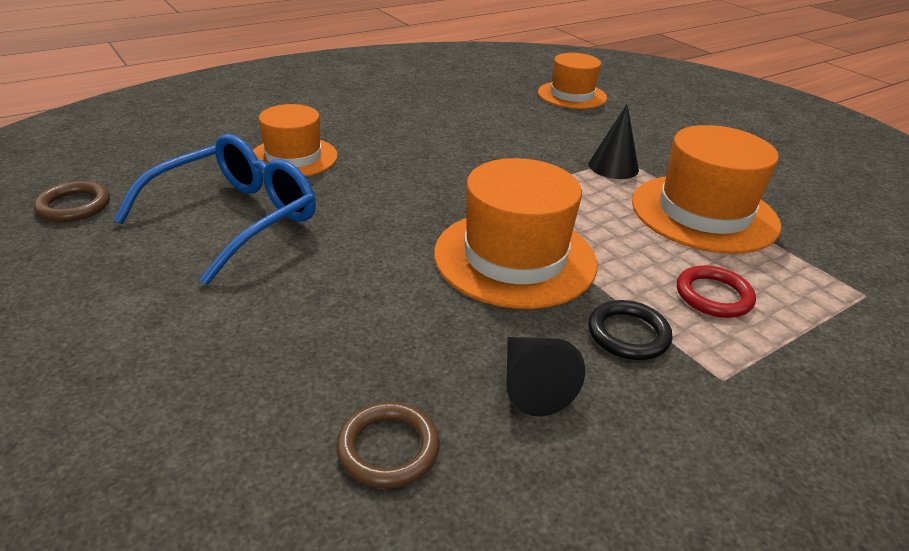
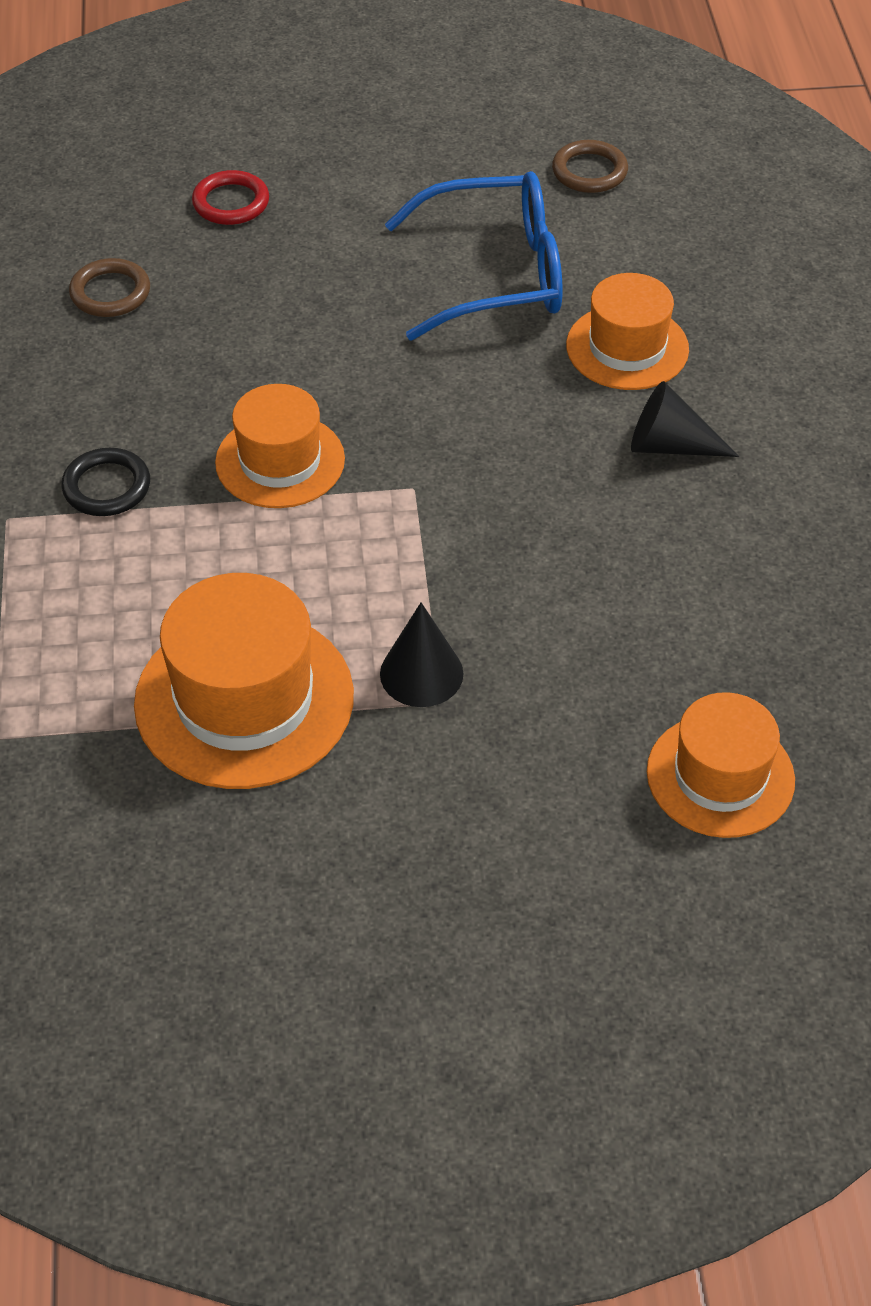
camera: 120 degrees right, 15 degrees up
(236, 218) = (496, 274): blue glasses -> blue glasses turned 75 degrees counterclockwise
(515, 257) = (280, 461): orange hat -> orange hat, size x0.65
(531, 385) = (103, 392): black cone -> black cone (669, 446)
(713, 296) = (102, 591): red ring -> red ring (231, 202)

